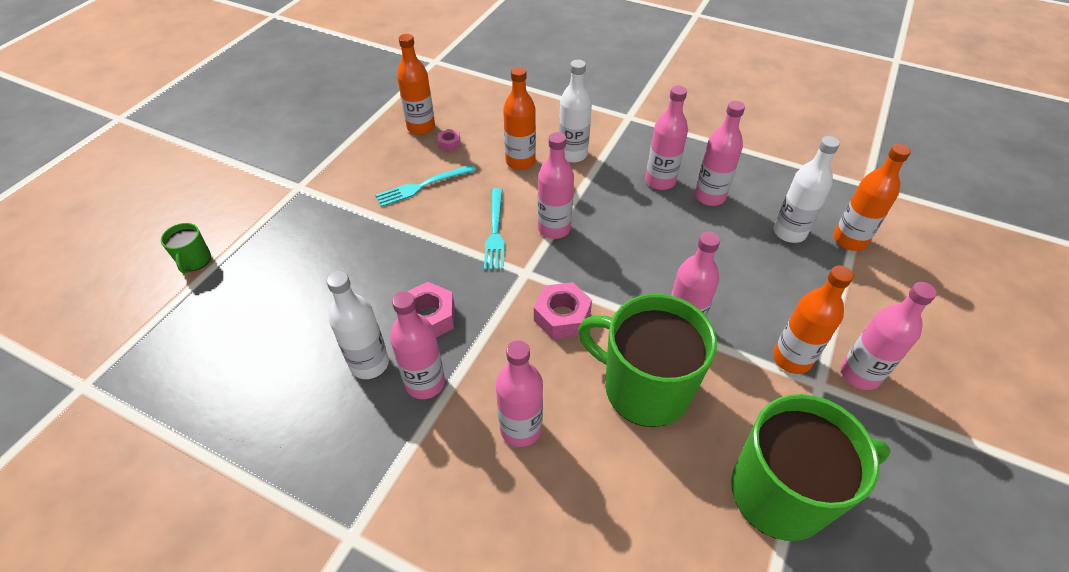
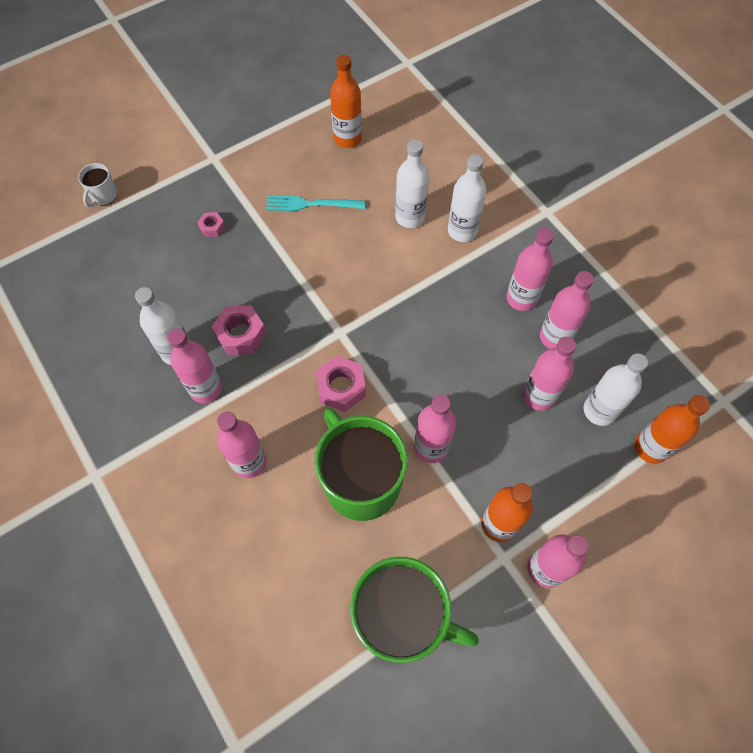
camera: 30 degrees right, 15 degrees up
(195, 260) = (104, 196): green mug -> white mug
(449, 144) = (360, 168): pink nut -> pink nut (212, 227)
(495, 231) = (341, 280): turquoise fork -> none
(520, 162) = (410, 217): orange bottle -> white bottle
(554, 228) = (391, 301): pink bottle -> pink bottle (539, 396)

